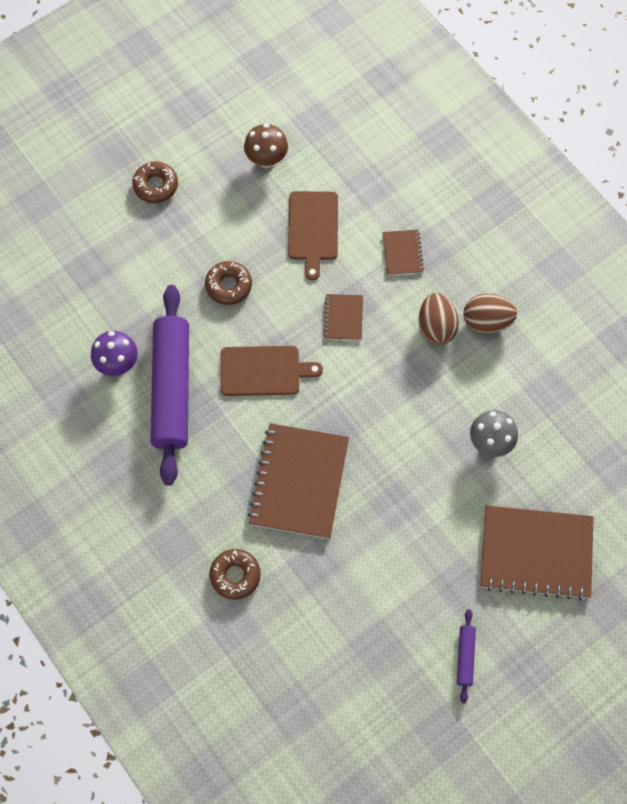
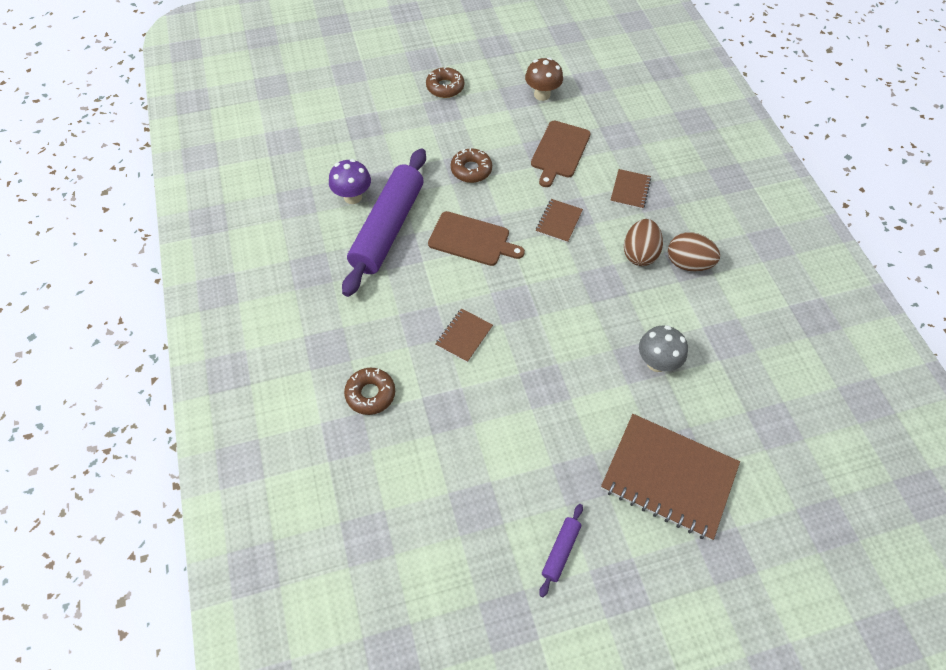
camera: 20 degrees right, 10 degrees down
(299, 482) = (464, 336): brown notebook -> brown notebook, size x0.48

